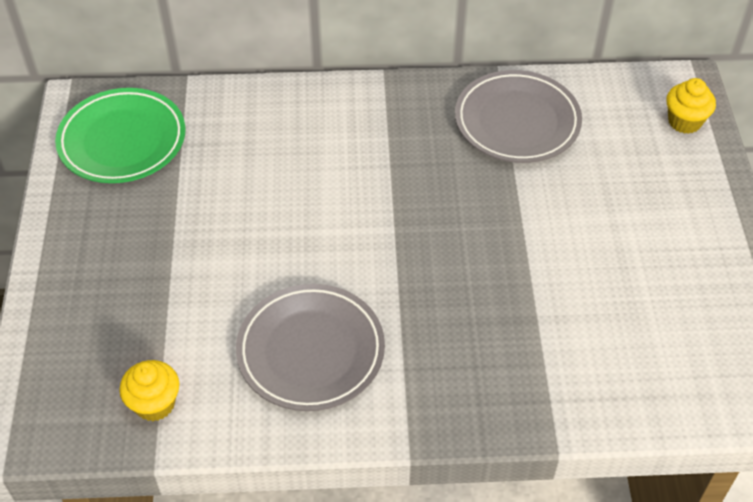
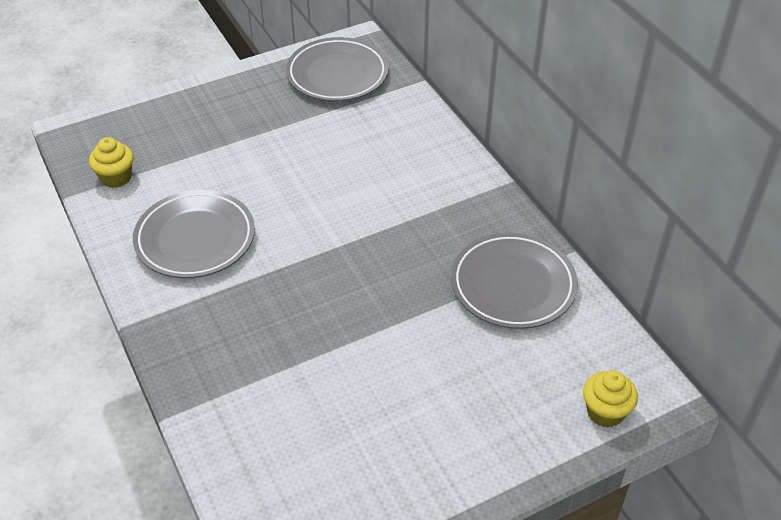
camera: 65 degrees right, 5 degrees down
(122, 141) = (337, 74): green plate -> grey plate

